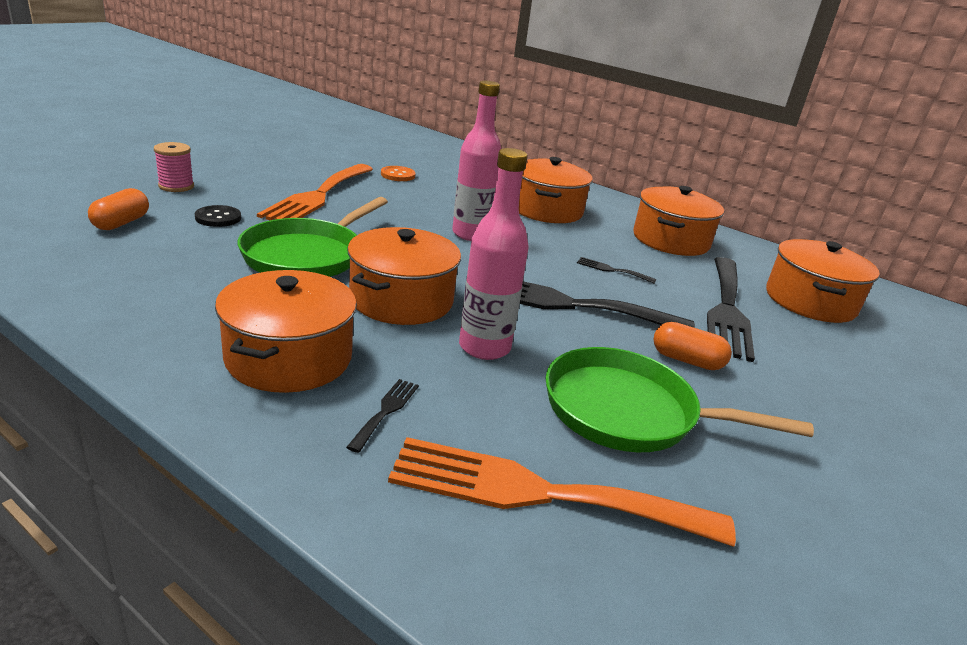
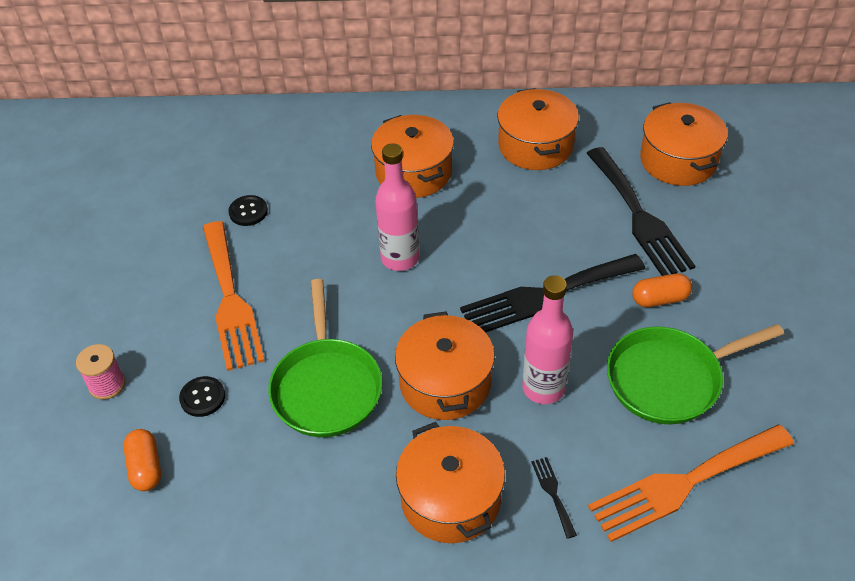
camera: 30 degrees left, 20 degrees up
(398, 175) = (248, 212): orange button -> black button
(612, 270) = (534, 226): black fork -> none

